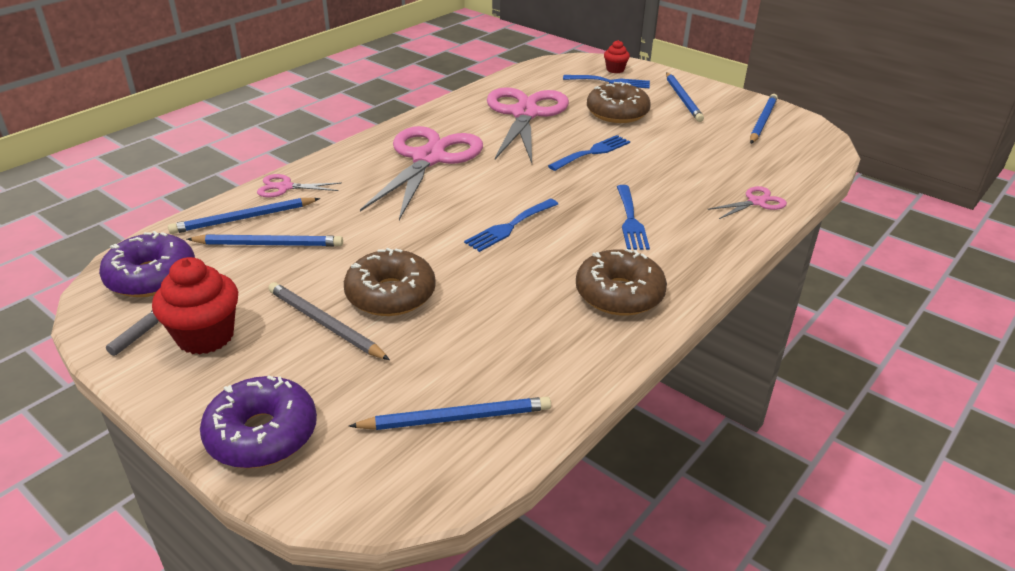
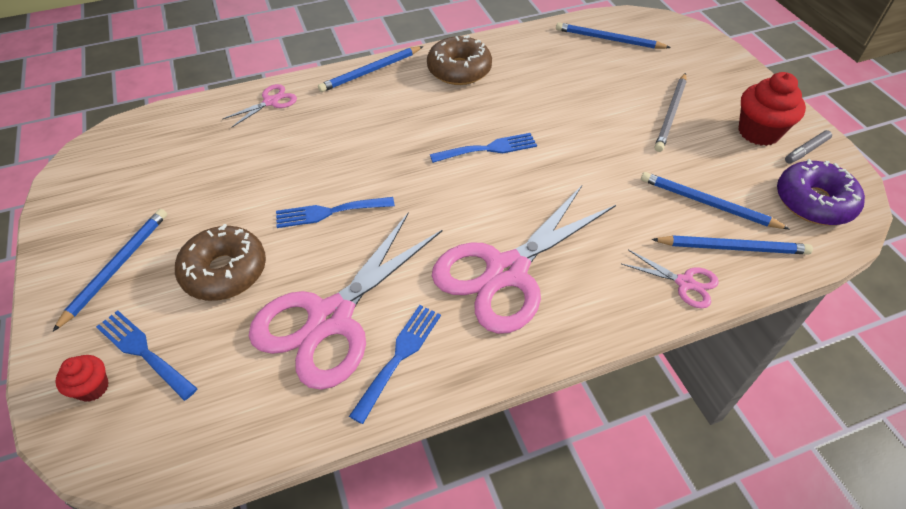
camera: 150 degrees left, 15 degrees up
(262, 434) = (719, 63): purple donut -> none
(325, 324) = (671, 114): grey pencil -> grey pencil turned 45 degrees clockwise
(391, 295) = (616, 120): brown donut -> none
(630, 220) = (387, 120): blue fork -> blue fork (399, 356)
(756, 202) = (271, 102): pink scissors -> pink scissors turned 135 degrees clockwise
(762, 121) = (105, 190): blue pencil -> blue pencil (371, 71)

